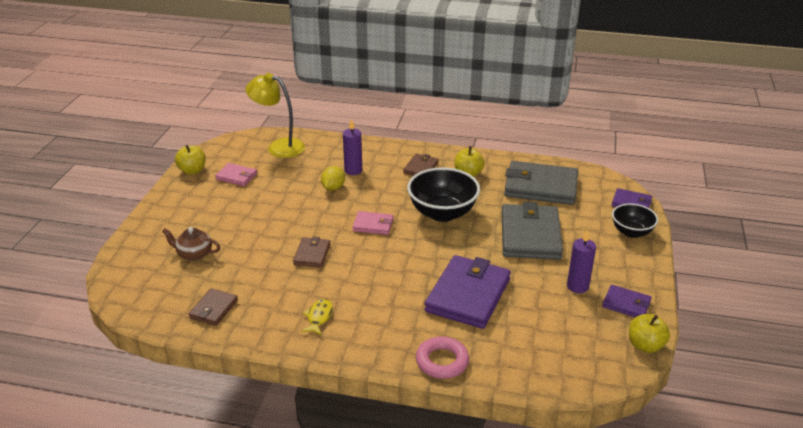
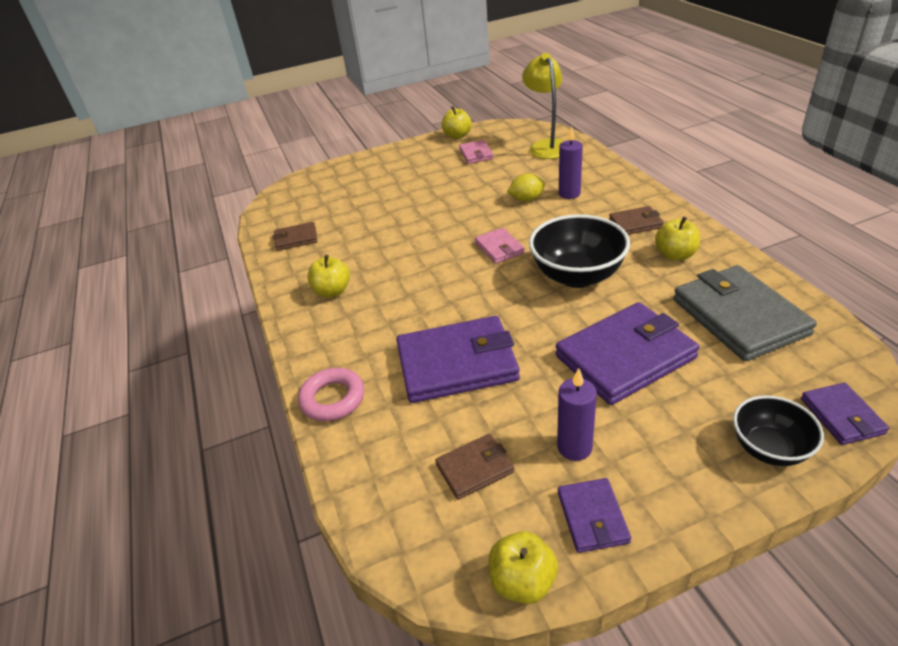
camera: 60 degrees right, 5 degrees up
(194, 254) = (354, 194): brown teapot -> none
(312, 254) = (415, 242): brown wallet -> brown wallet (474, 468)
(319, 317) = (332, 291): yellow fish -> yellow apple
(530, 236) = (625, 357): grey wallet -> purple wallet

